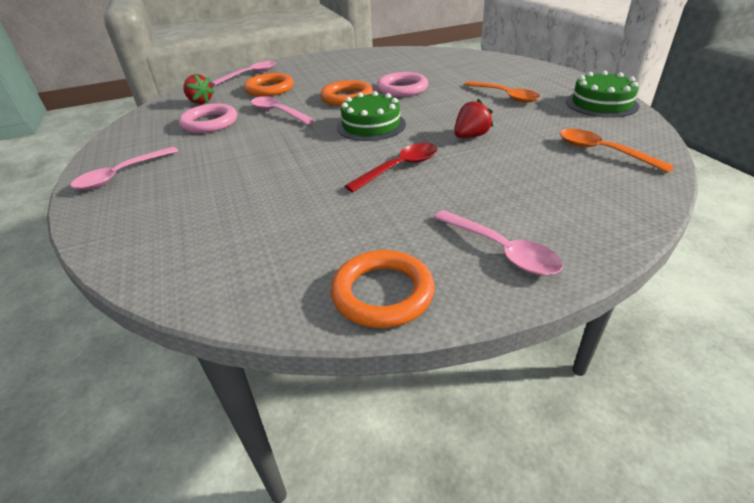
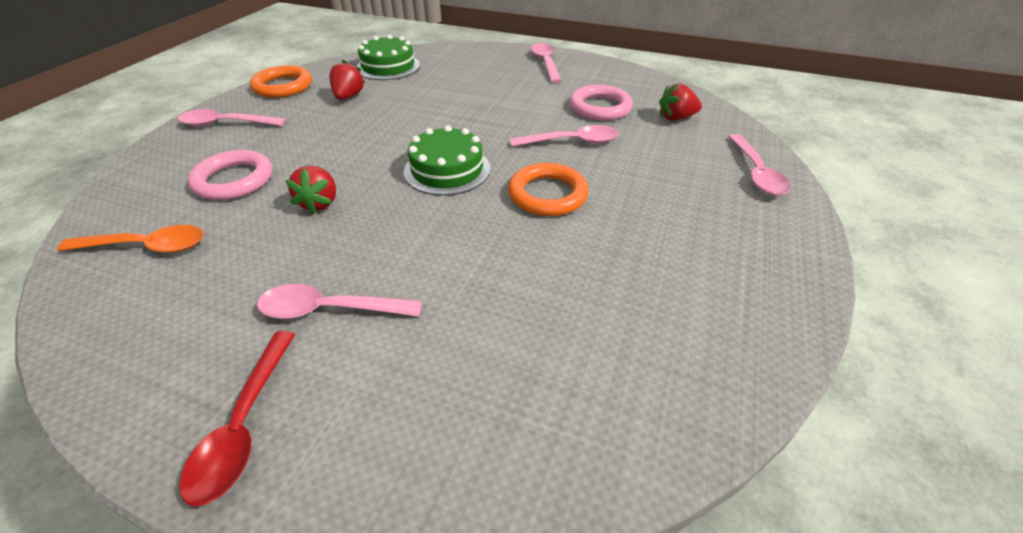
camera: 130 degrees right, 5 degrees up
(270, 89) = (665, 164): orange ring -> none
(336, 226) = (348, 96): none -> red strawberry
(399, 168) = (355, 142): red spoon -> red spoon (244, 424)
(402, 89) = (509, 247): pink ring -> pink ring (234, 180)
(505, 96) = (330, 310): orange spoon -> pink spoon
(601, 104) = (143, 372): green cake -> green cake (388, 66)

